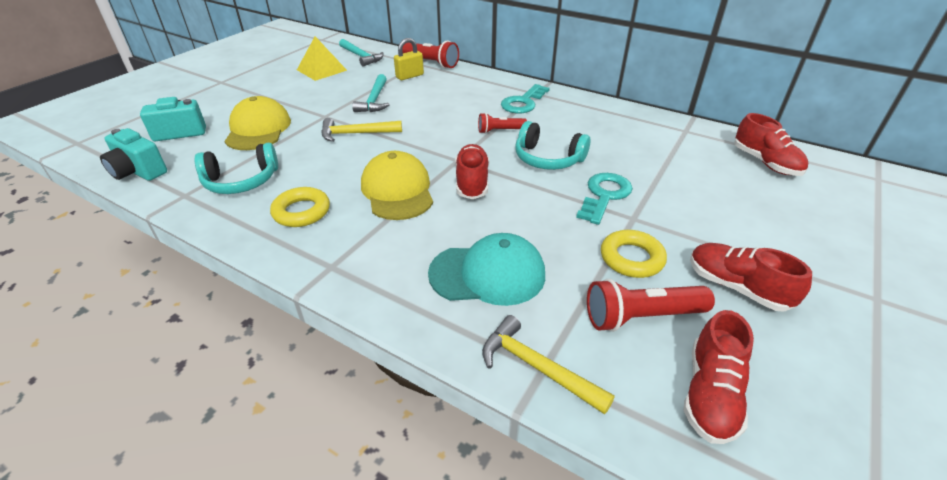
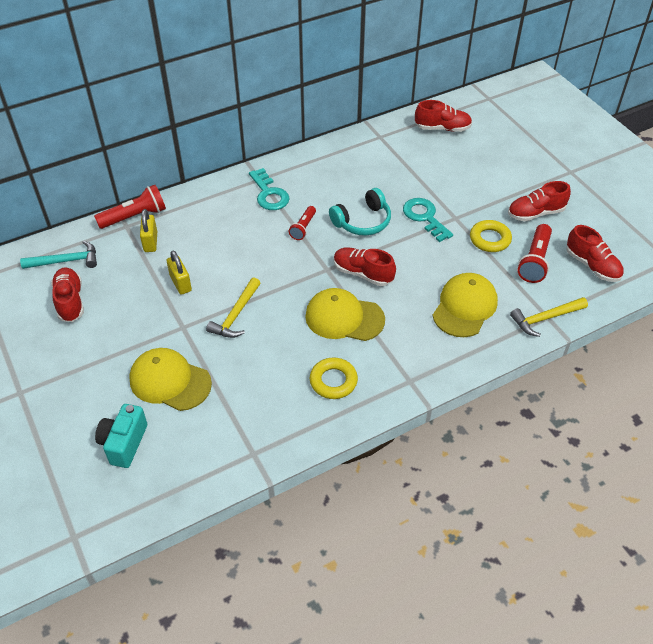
camera: 60 degrees left, 10 degrees up
(138, 172) = (184, 484): turquoise camera -> none
(241, 181) = (258, 410): turquoise headphones -> none
(321, 70) = (70, 301): yellow pyramid -> red shoe
(374, 100) = (180, 283): turquoise hammer -> yellow padlock
(488, 274) = (464, 307): turquoise cap -> yellow cap

